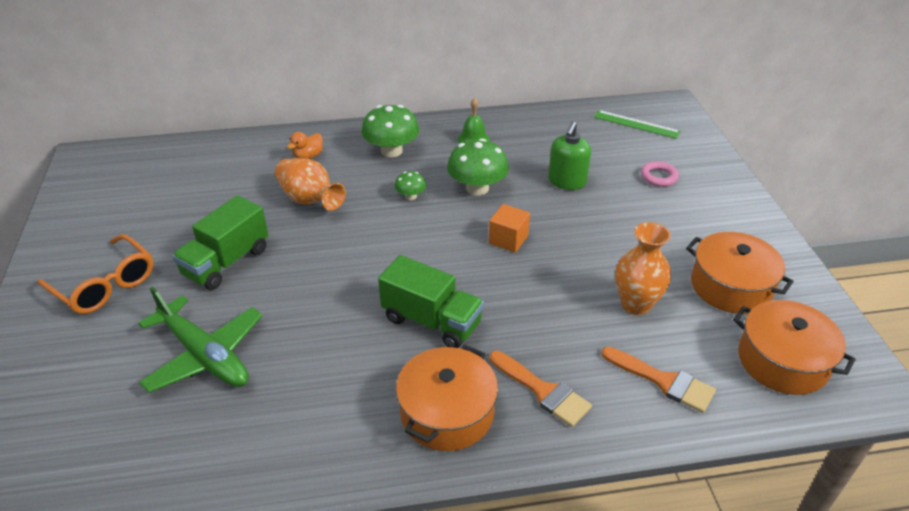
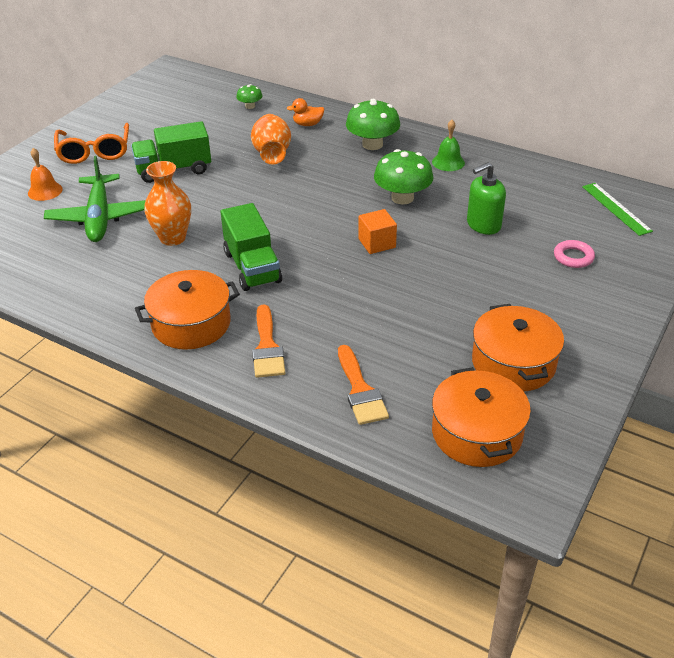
camera: 40 degrees right, 0 degrees up
(96, 360) = (45, 191): none -> orange bell
(410, 196) = (344, 182): green mushroom -> green mushroom (250, 106)
(636, 304) = (413, 333): orange vase -> orange vase (173, 238)

